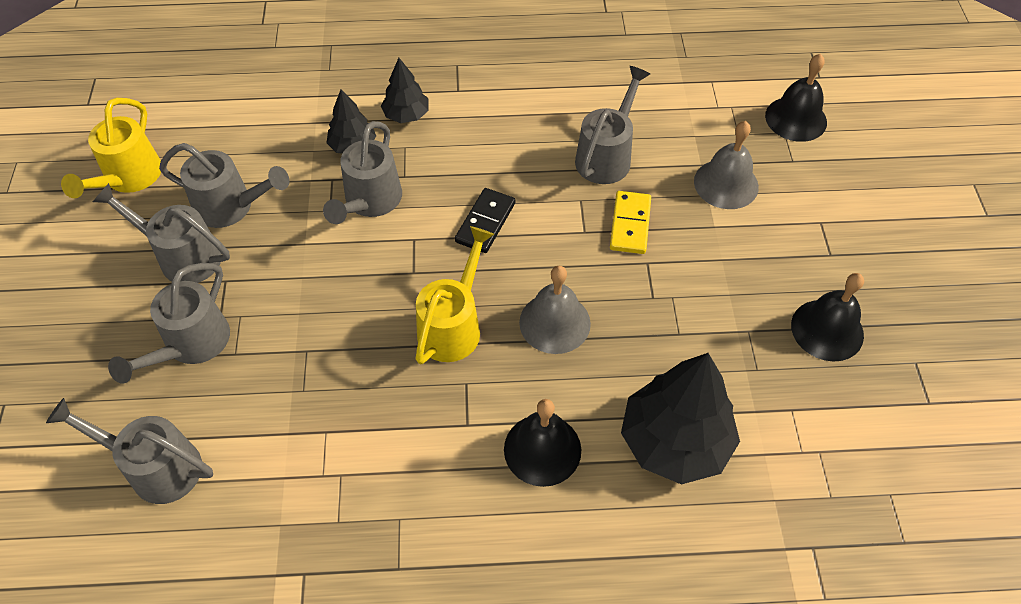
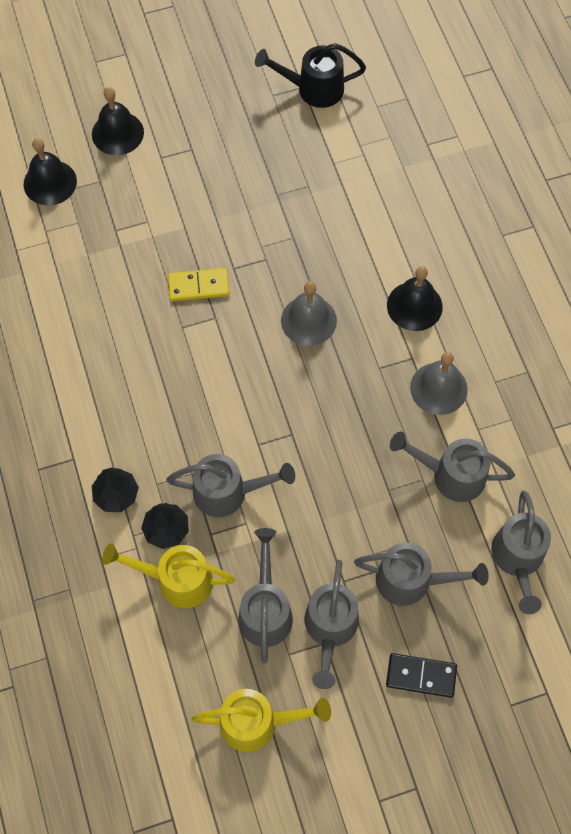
camera: 105 degrees left, 10 degrees up
(453, 325) = (332, 390): yellow watering can -> yellow watering can (176, 580)
(485, 222) = (226, 393): black domino -> black domino (421, 676)
(607, 156) = (127, 316): grey watering can -> grey watering can (450, 475)
(674, 441) = (381, 227): black tree -> none
(726, 184) = (137, 225): grey bell -> grey bell (438, 388)
(827, 330) = (261, 147): black bell -> black bell (117, 133)
(925, 415) = (313, 89): none -> black watering can

